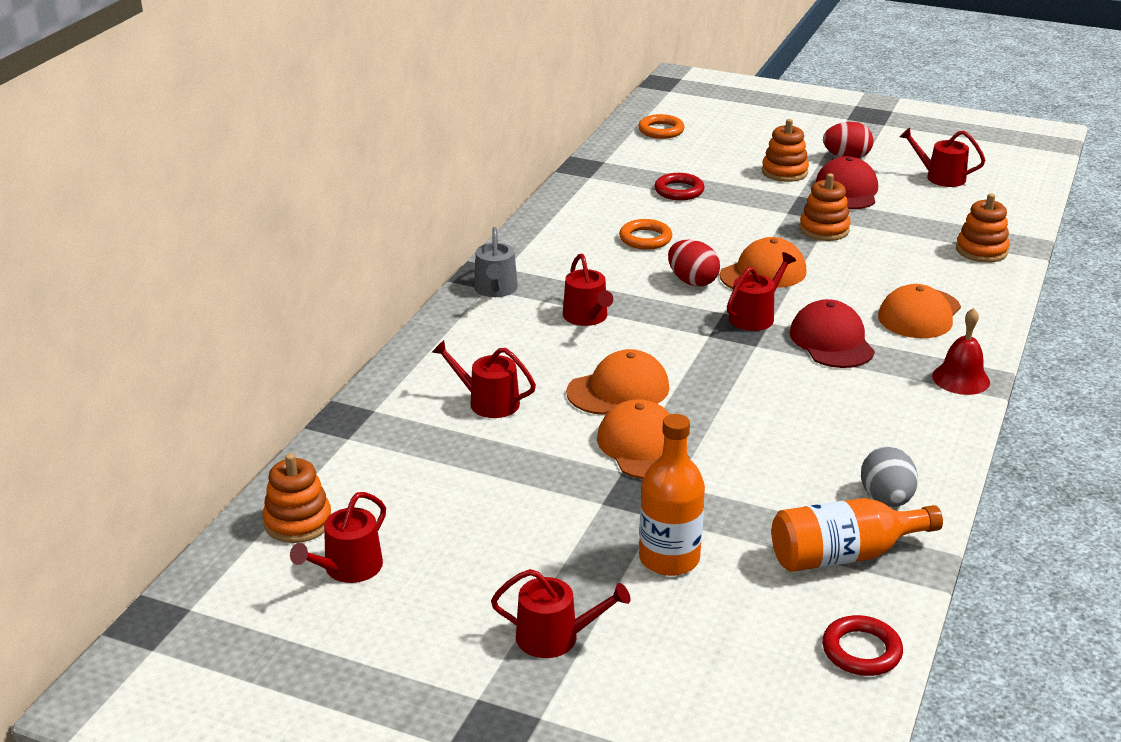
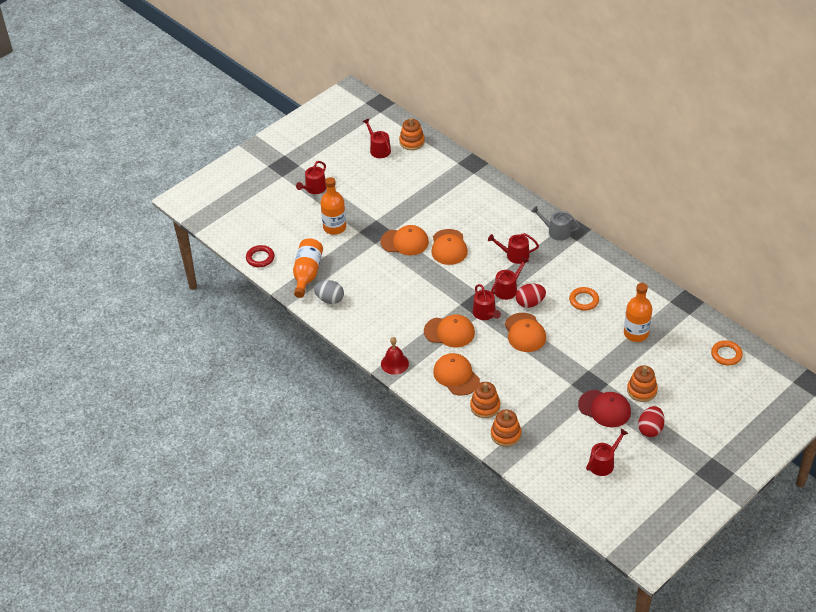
camera: 115 degrees right, 15 degrees up
(488, 402) = (461, 206): red watering can -> red watering can (508, 289)
(679, 191) = (636, 333): red ring -> orange bottle
(824, 229) = (561, 377): orange stacking toy -> orange stacking toy (485, 406)
(831, 341) = (449, 332): red cap -> orange cap

